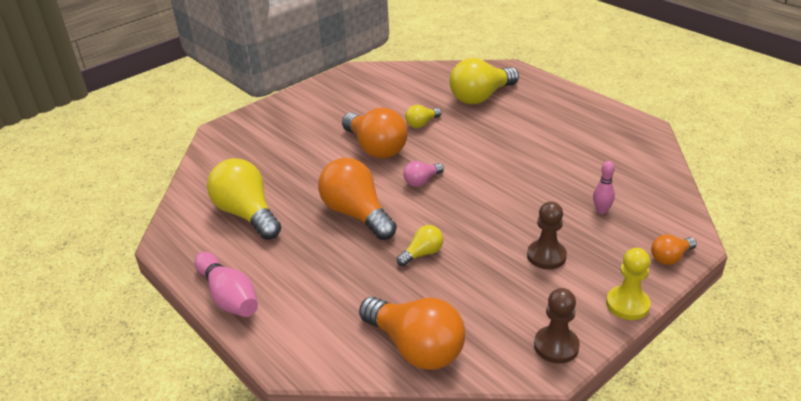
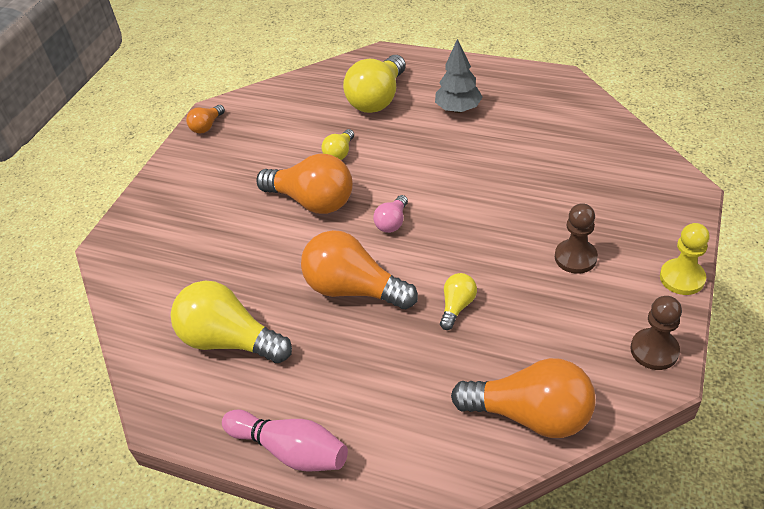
camera: 25 degrees left, 10 degrees up
(539, 122) = (458, 109): none -> grey tree
(601, 210) = (588, 187): pink bowling pin -> none
(670, 257) = (682, 213): orange light bulb -> orange light bulb (207, 126)

